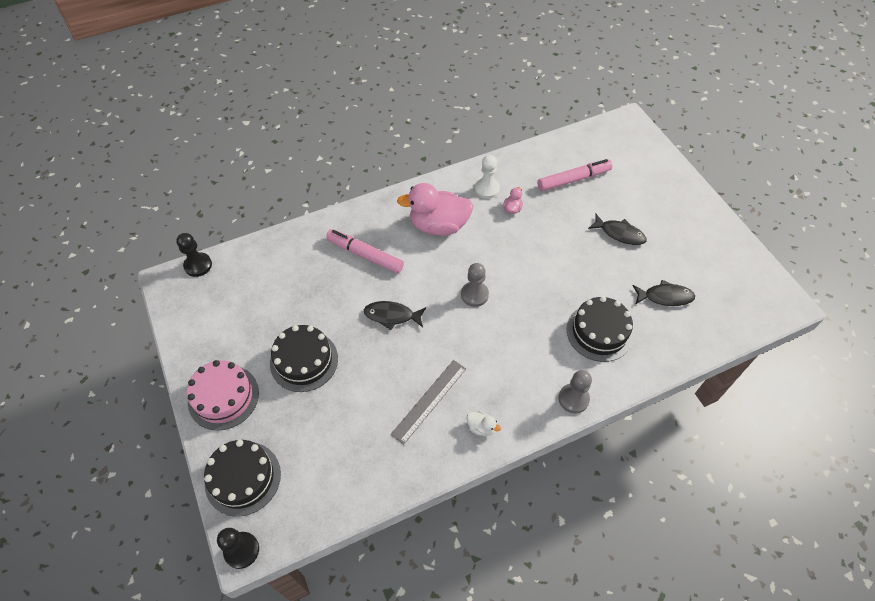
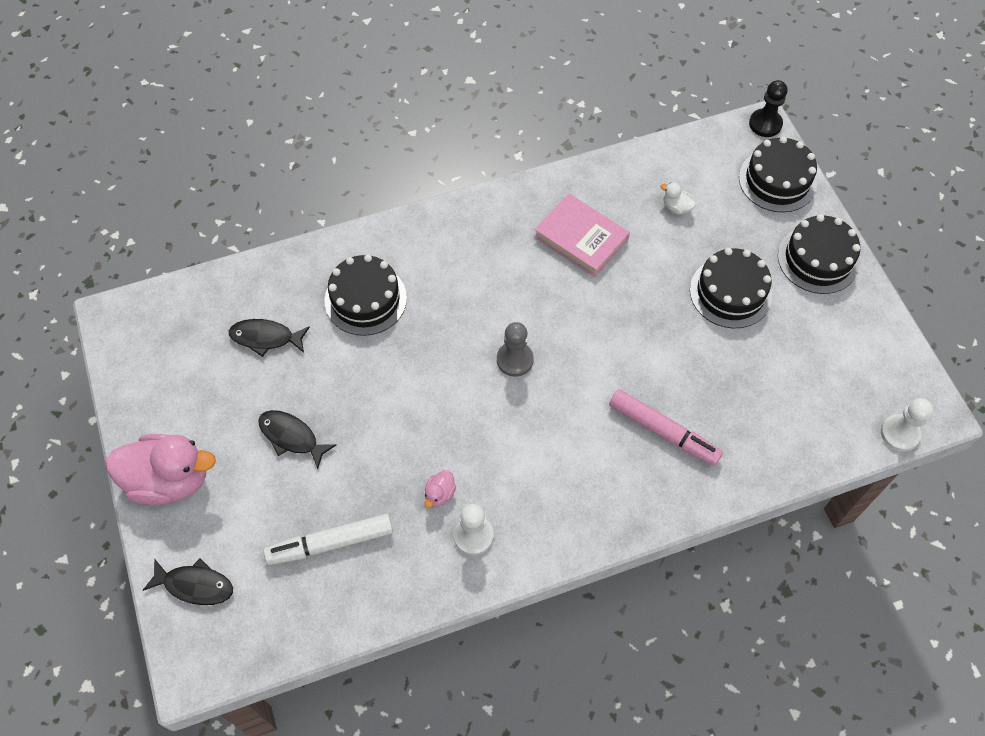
camera: 175 degrees left, 5 degrees up
(198, 265) = (899, 433): black pawn -> white pawn
(223, 397) = (818, 259): pink cake -> black cake
(392, 315) = (624, 340): black fish -> black fish (195, 585)
(429, 401) = (581, 238): grey ruler -> pink book
(438, 225) = (555, 472): pink duck -> pink duck (169, 480)
(481, 427) = (526, 208): white duck -> white duck (676, 207)
(573, 179) = (330, 543): pink marker -> white marker
(573, 399) = (418, 228): grey pawn -> none

